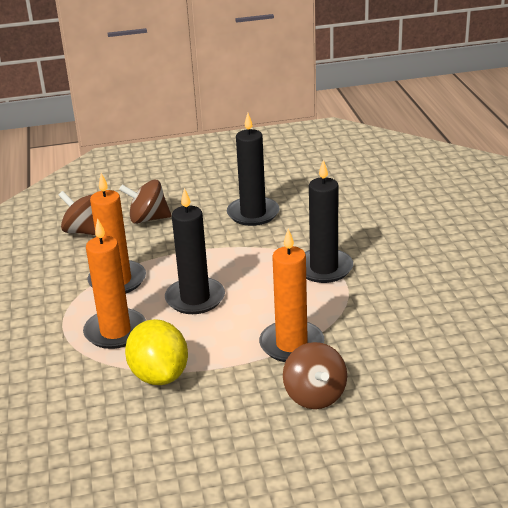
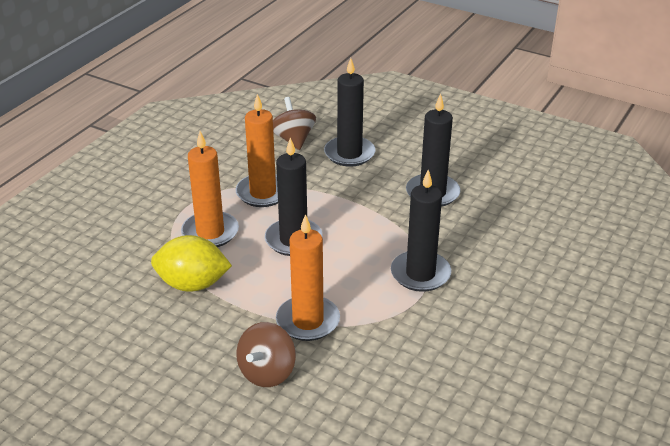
camera: 40 degrees right, 5 degrees up
(148, 219) = (349, 154): brown spinning top -> black candle
(159, 375) = (192, 284): yellow lemon -> yellow lemon turned 75 degrees clockwise

